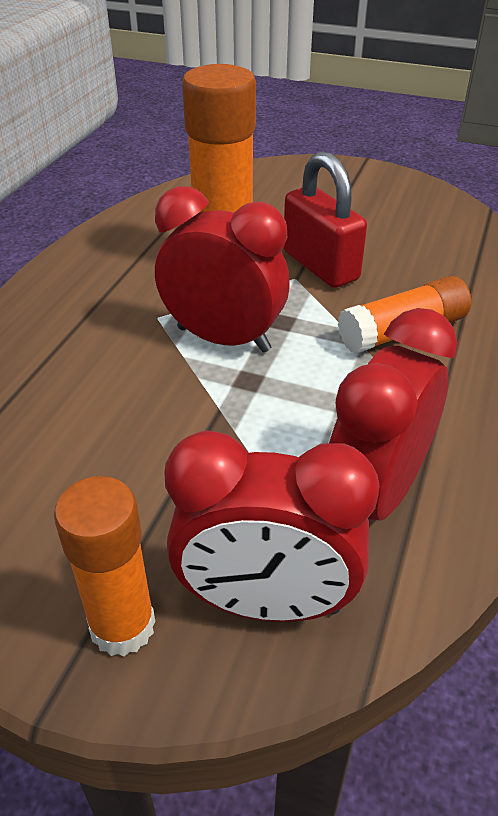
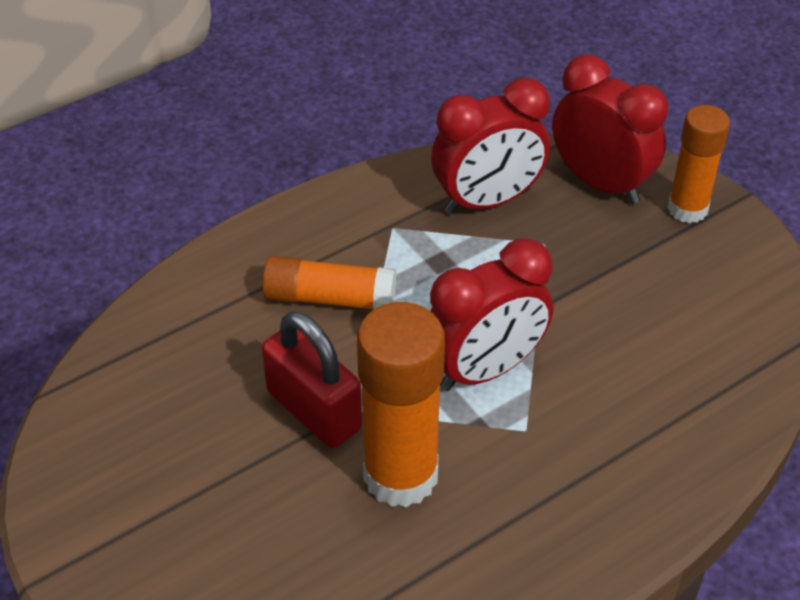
camera: 145 degrees left, 5 degrees up
(223, 339) = (485, 369): red clock -> red clock turned 90 degrees counterclockwise
(320, 266) = (314, 410): red padlock -> red padlock turned 45 degrees counterclockwise

